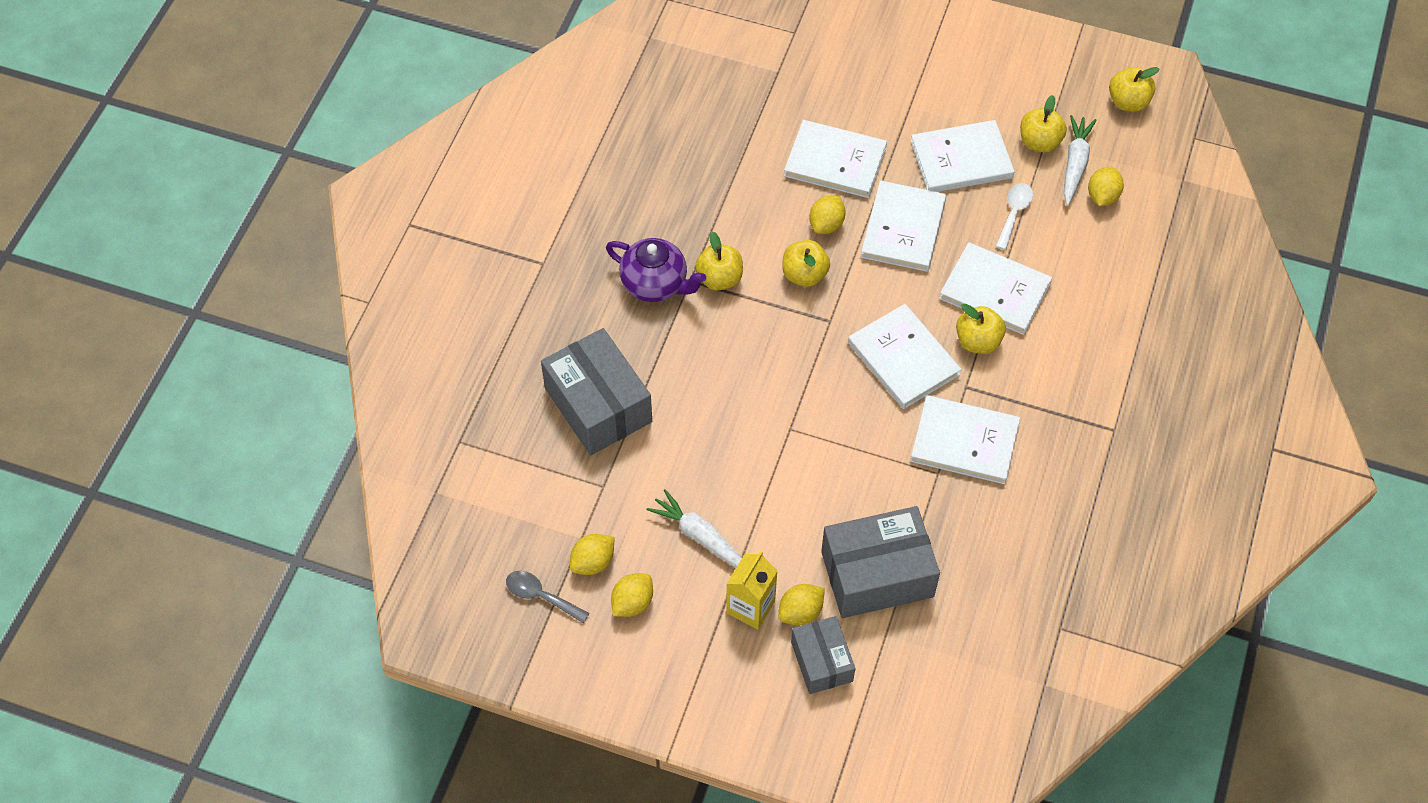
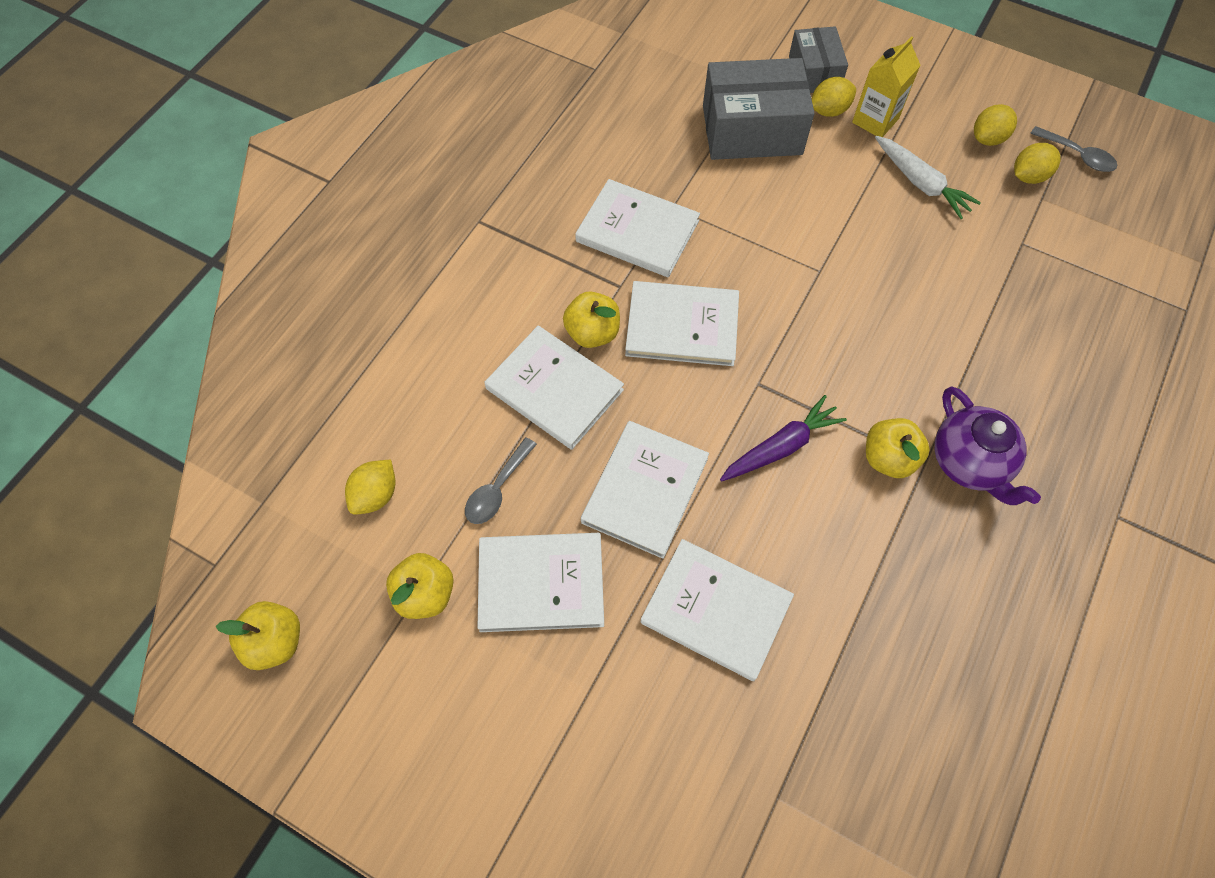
camera: 170 degrees left, 5 degrees up
(598, 405) = (1033, 326): grey box -> none
(655, 284) = (969, 463): purple teapot -> purple teapot turned 150 degrees counterclockwise
(804, 274) = (781, 446): yellow apple -> purple carrot
(826, 224) = (743, 512): yellow lemon -> none
(903, 359) = (682, 326): white book -> white book turned 60 degrees counterclockwise
(1014, 213) = (497, 489): white spoon -> grey spoon
(1075, 164) = (391, 550): white carrot -> none

